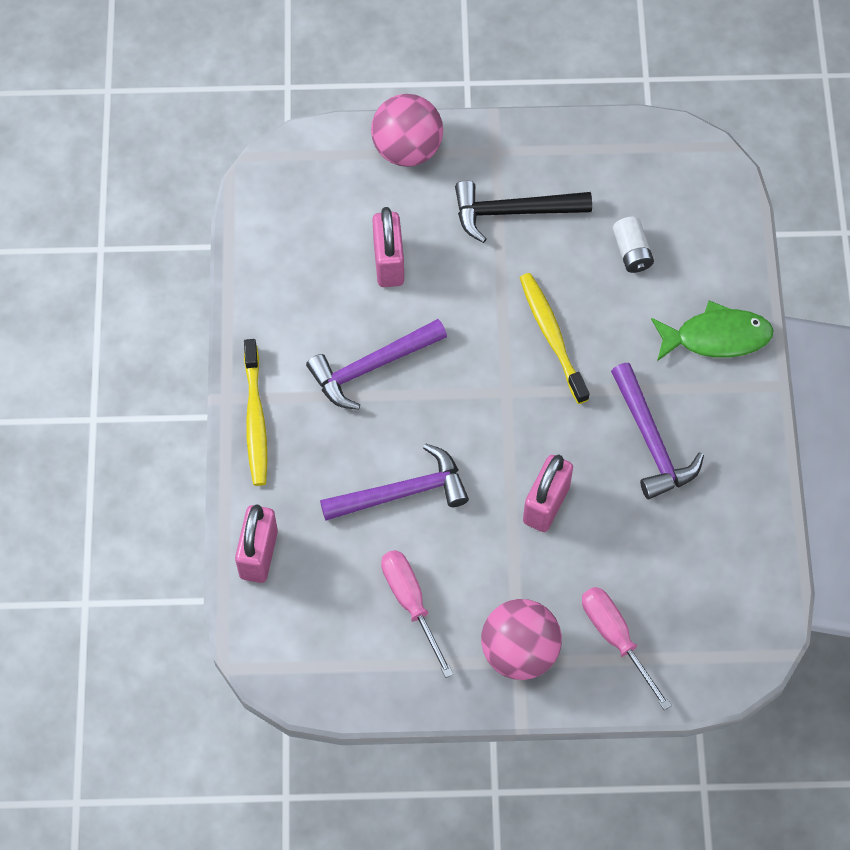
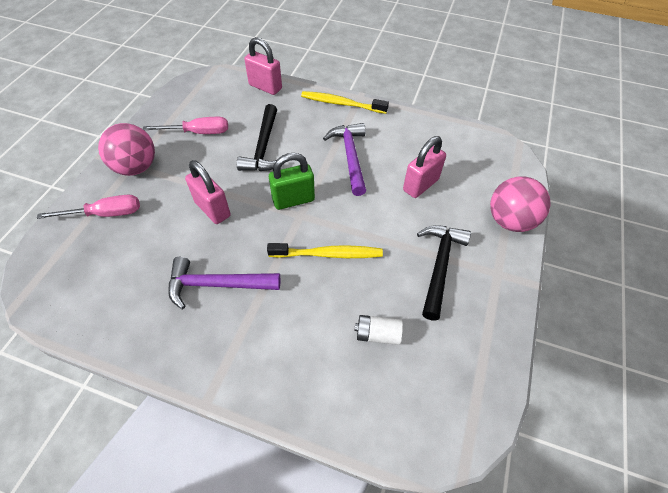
camera: 110 degrees right, 10 degrees down
(388, 263) = (420, 185): pink padlock -> pink padlock turned 60 degrees counterclockwise
(402, 493) = (263, 147): purple hammer -> black hammer
(485, 410) = (293, 200): none -> green padlock
(716, 337) = (274, 367): green fish -> none

